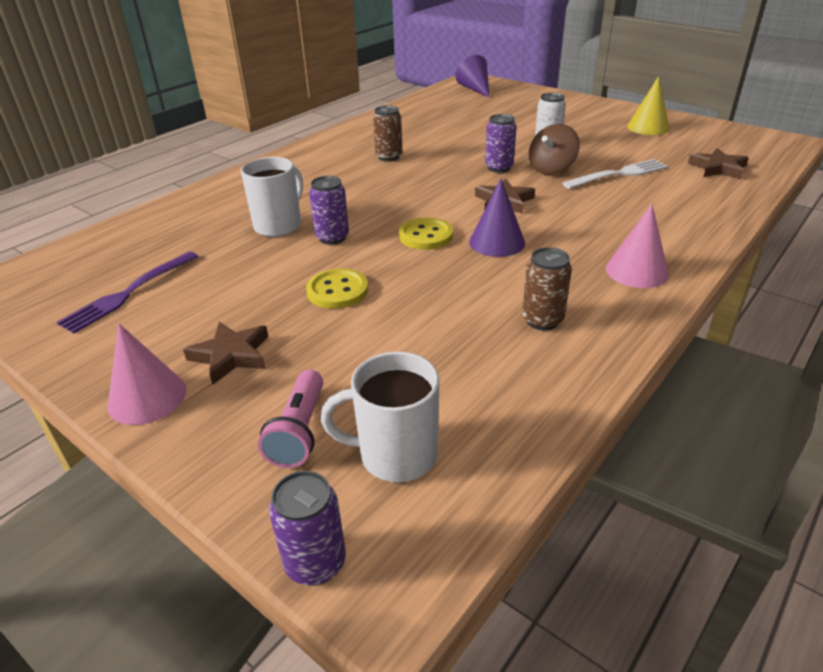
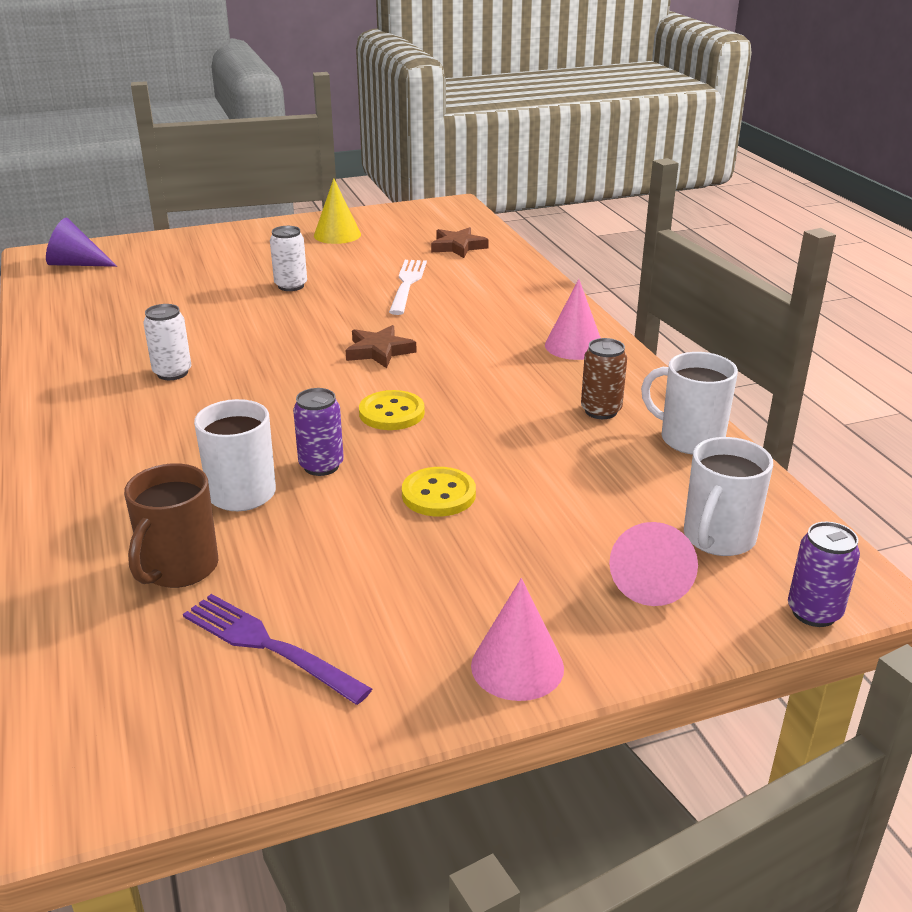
camera: 60 degrees left, 5 degrees down
(128, 293) = (267, 646): purple fork -> purple fork turned 150 degrees clockwise
(188, 239) = (179, 568): none -> brown mug
(231, 355) = (492, 592): brown star -> none
(299, 431) = (650, 579): pink flashlight -> pink cone
(389, 157) = (172, 373): brown can -> white can
(497, 242) = (452, 383): purple cone -> none
(499, 168) = (304, 327): purple can -> none
(551, 169) = (349, 306): brown spinning top -> none
(555, 385) = (689, 439): none -> white mug

